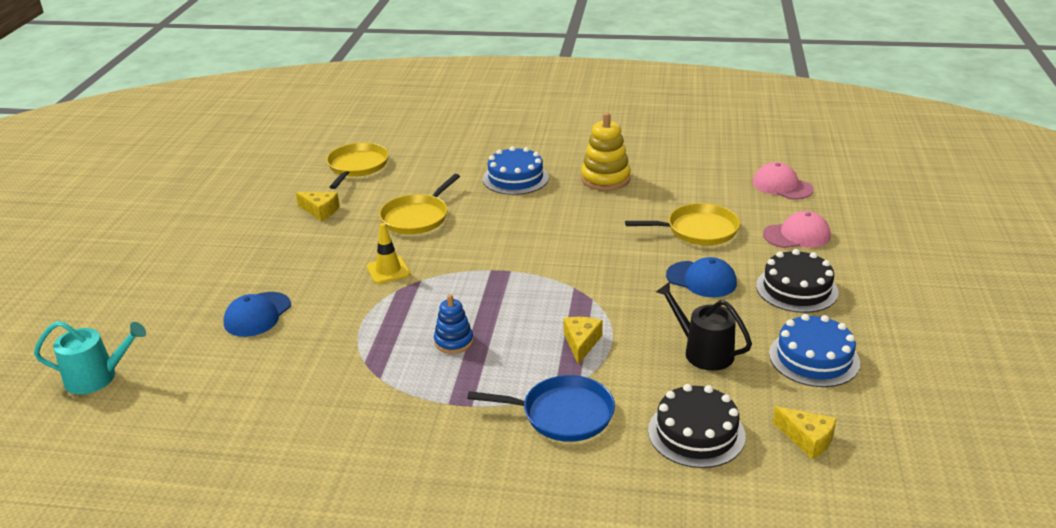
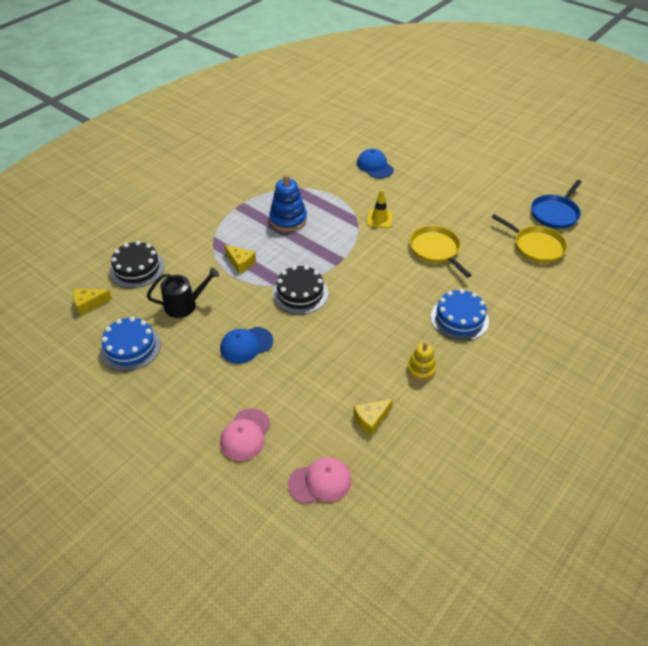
camera: 120 degrees right, 15 degrees up
(97, 377) = (363, 117): turquoise watering can -> none
(320, 211) = (477, 213): yellow cheese -> yellow cheese (371, 419)
(454, 342) = (288, 219): blue stacking toy -> blue stacking toy, size x1.61
(562, 414) = (197, 233): blue pan -> blue pan (555, 213)
(605, 179) = (421, 369): yellow stacking toy -> yellow stacking toy, size x0.62
(698, 230) = (302, 380): yellow pan -> none
(796, 289) = (191, 386): black cake -> black cake (300, 293)

